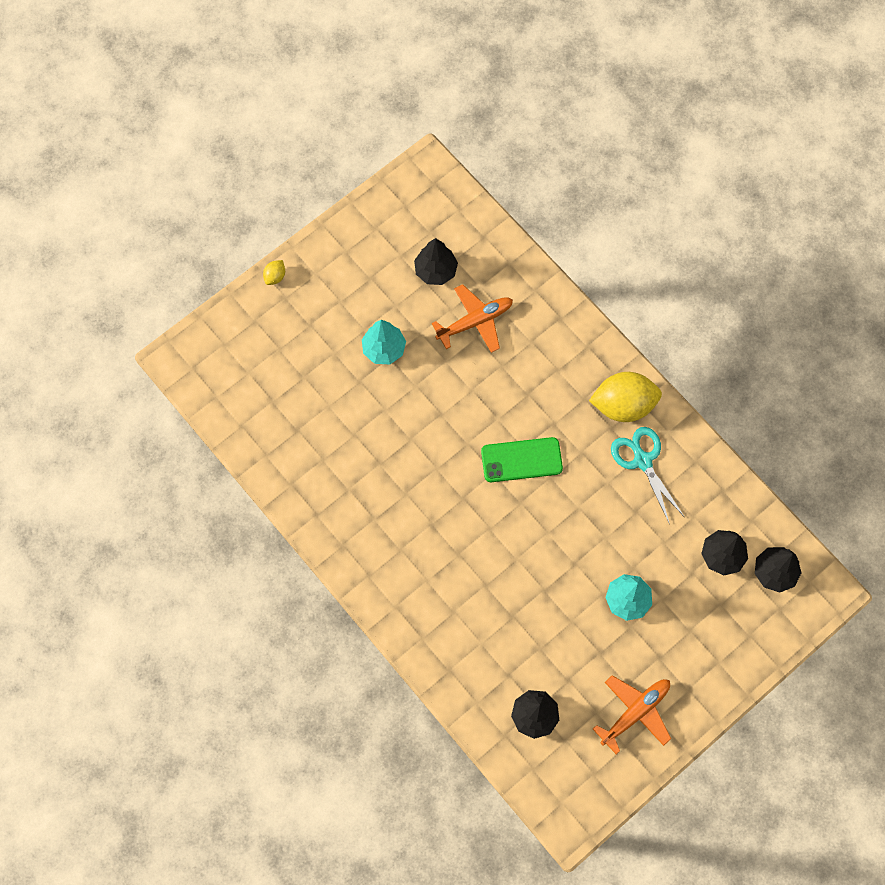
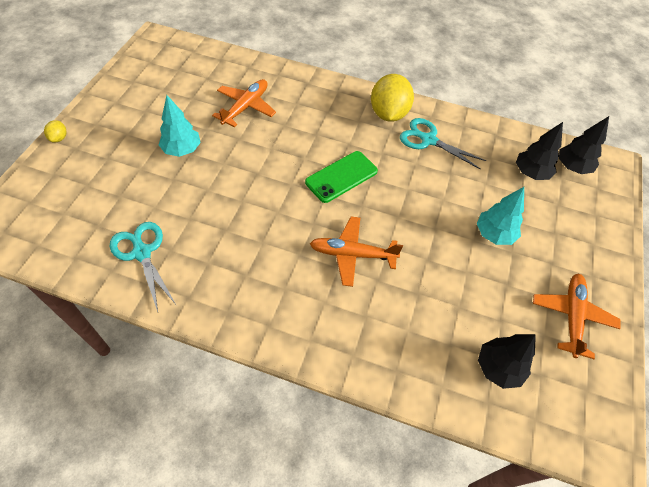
camera: 35 degrees left, 15 degrees down
(298, 450) = (142, 252): none -> turquoise scissors
(436, 271) = (196, 89): black tree -> none
(479, 549) = (352, 254): none -> orange plane
(623, 405) = (388, 114): yellow lemon -> yellow lemon turned 45 degrees counterclockwise

